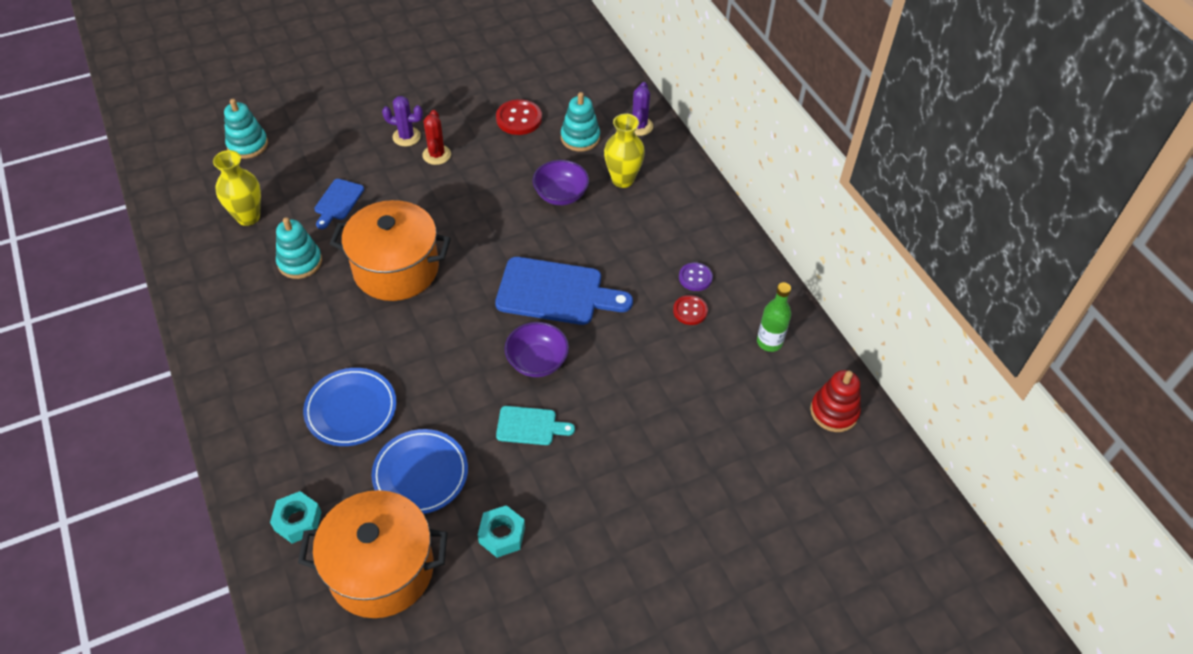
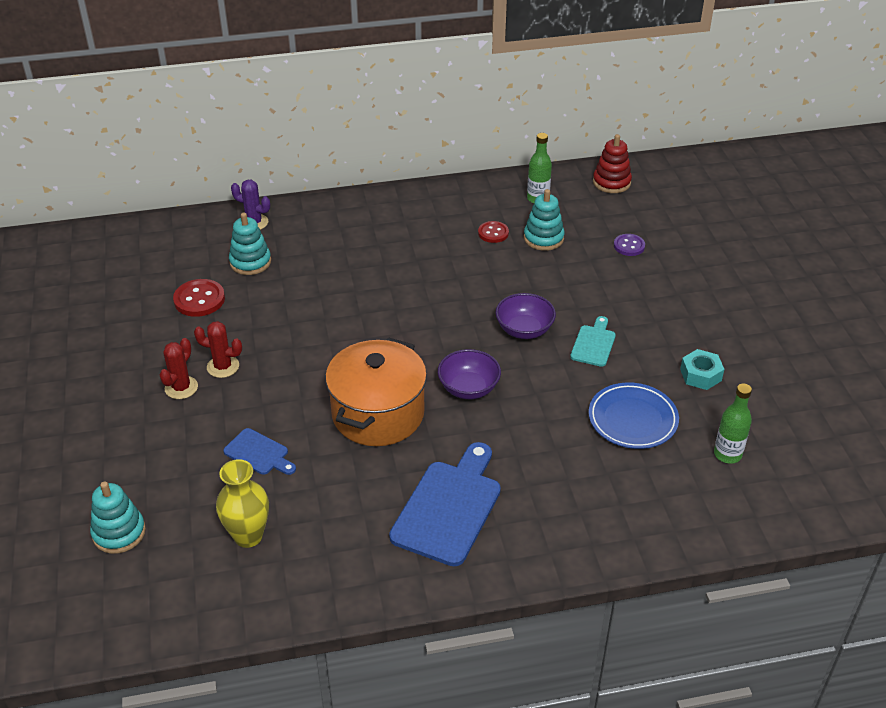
camera: 75 degrees left, 10 degrees down
(298, 521) = (672, 510): turquoise nut -> none
(300, 262) = (339, 491): turquoise stacking toy -> turquoise stacking toy (543, 238)
(351, 409) = (550, 462): blue plate -> none
(381, 569) = (727, 454): orange pot -> green bottle
(406, 137) = (181, 388): purple cactus -> red cactus
(556, 292) = (446, 307): blue cutting board -> blue cutting board (449, 507)
(561, 195) = (324, 286): purple bowl -> purple bowl (468, 388)
(622, 180) = (321, 244): yellow vase -> none
(695, 278) = (457, 223): purple button -> purple button (629, 246)

